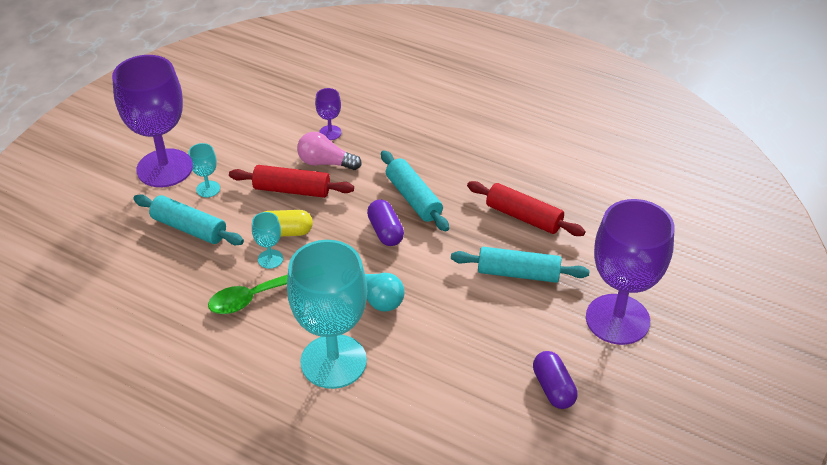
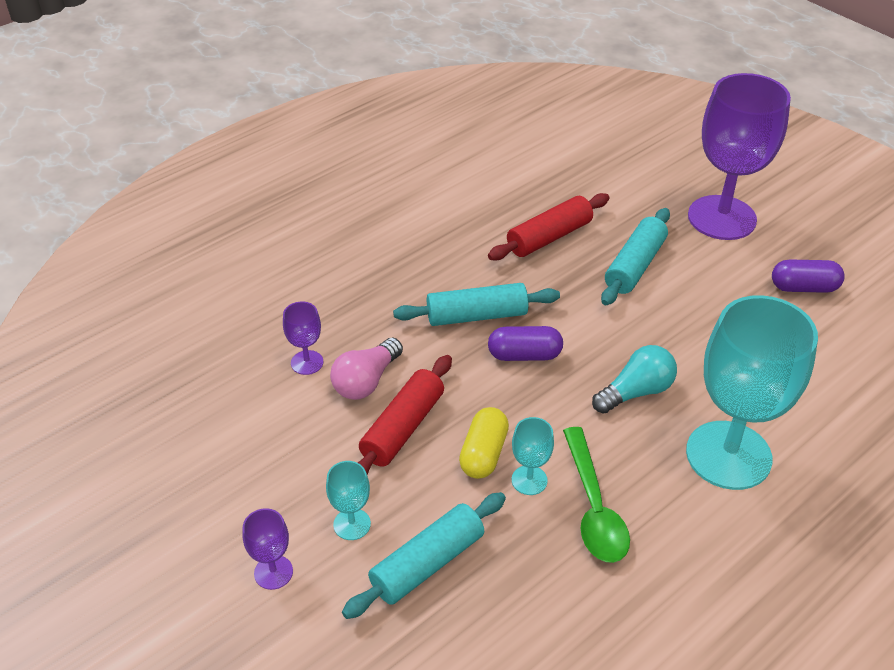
camera: 70 degrees left, 0 degrees up
(165, 168) = (273, 572): purple goblet -> purple goblet, size x0.42

